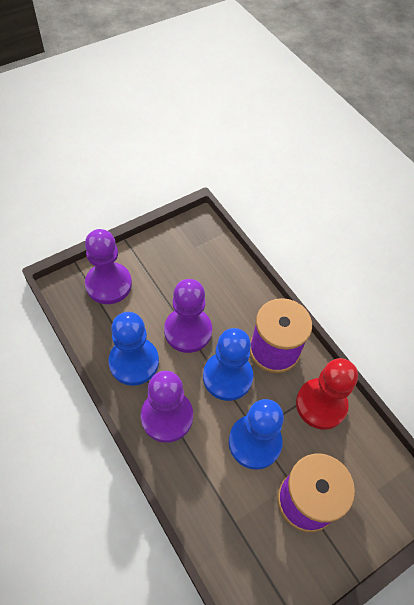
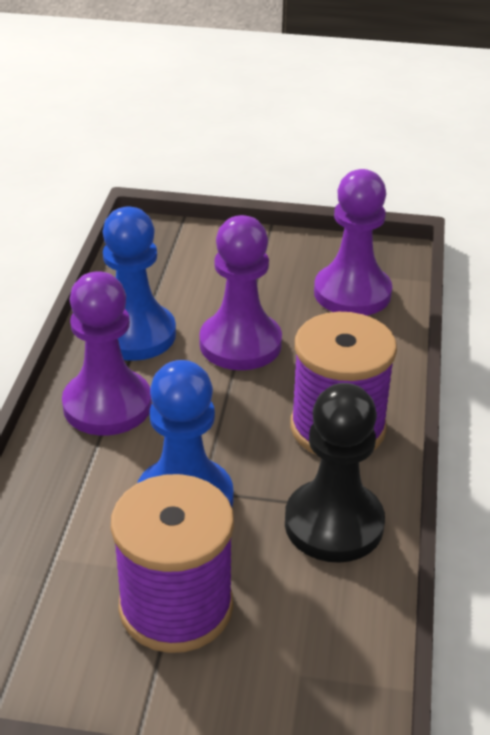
camera: 45 degrees right, 20 degrees down
(108, 284) = (198, 253): purple pawn -> purple pawn (352, 293)
(227, 377) = (234, 415): blue pawn -> none
(321, 404) = (334, 524): red pawn -> black pawn

